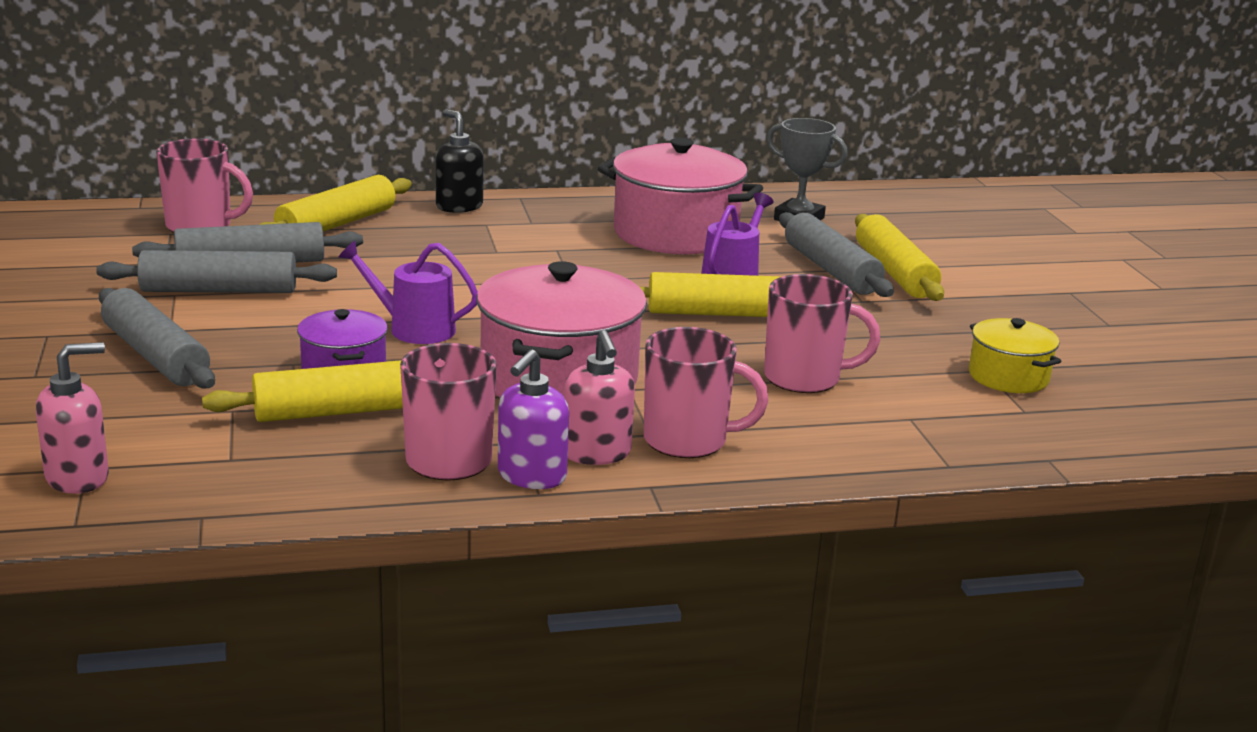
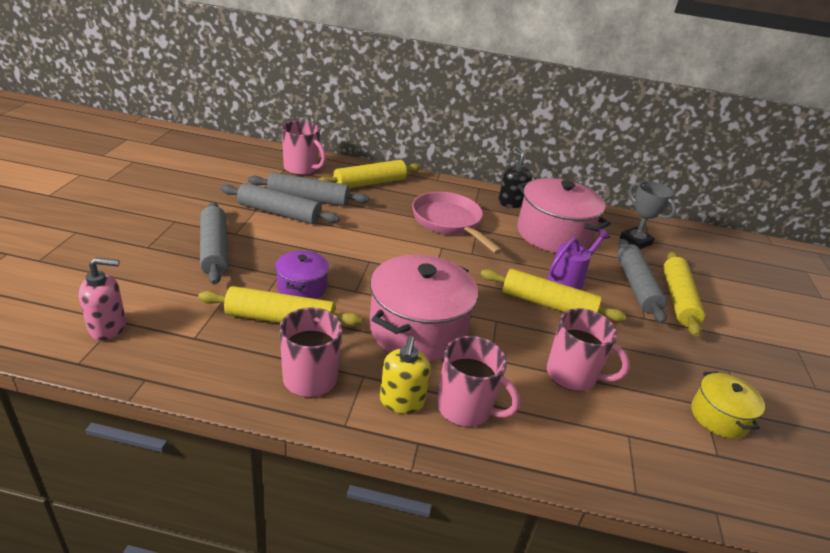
camera: 20 degrees right, 10 degrees up
(414, 329) = (360, 267): purple watering can -> none
(459, 206) = (442, 186): black soap dispenser -> black soap dispenser (511, 203)
(508, 250) = (449, 223): none -> pink pan
(531, 476) = (350, 408): purple soap dispenser -> none
(596, 454) = (401, 401): pink soap dispenser -> yellow soap dispenser

